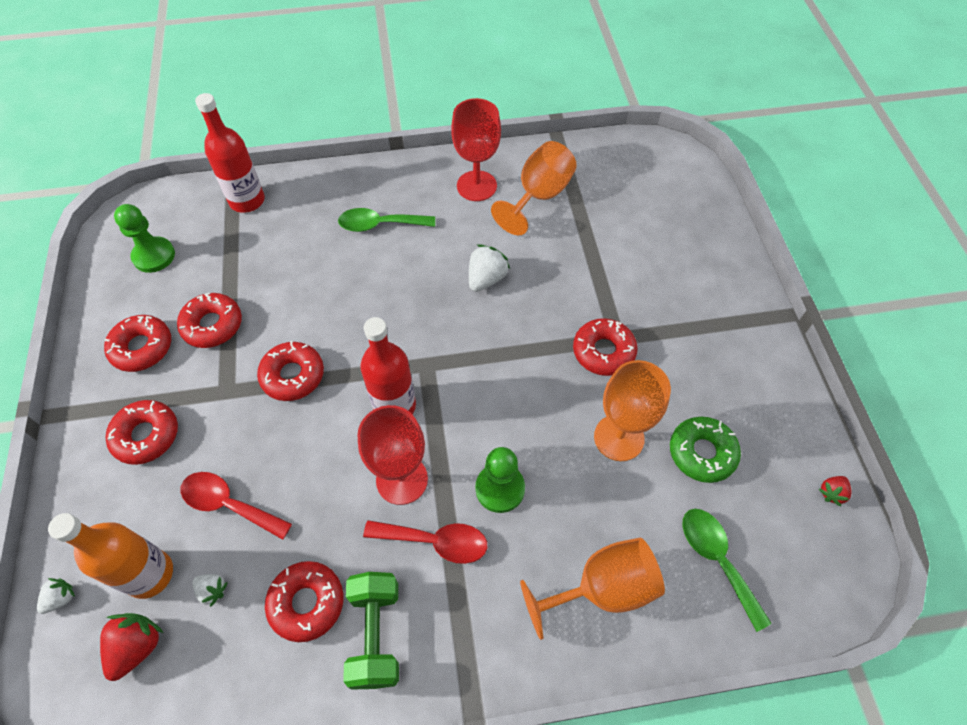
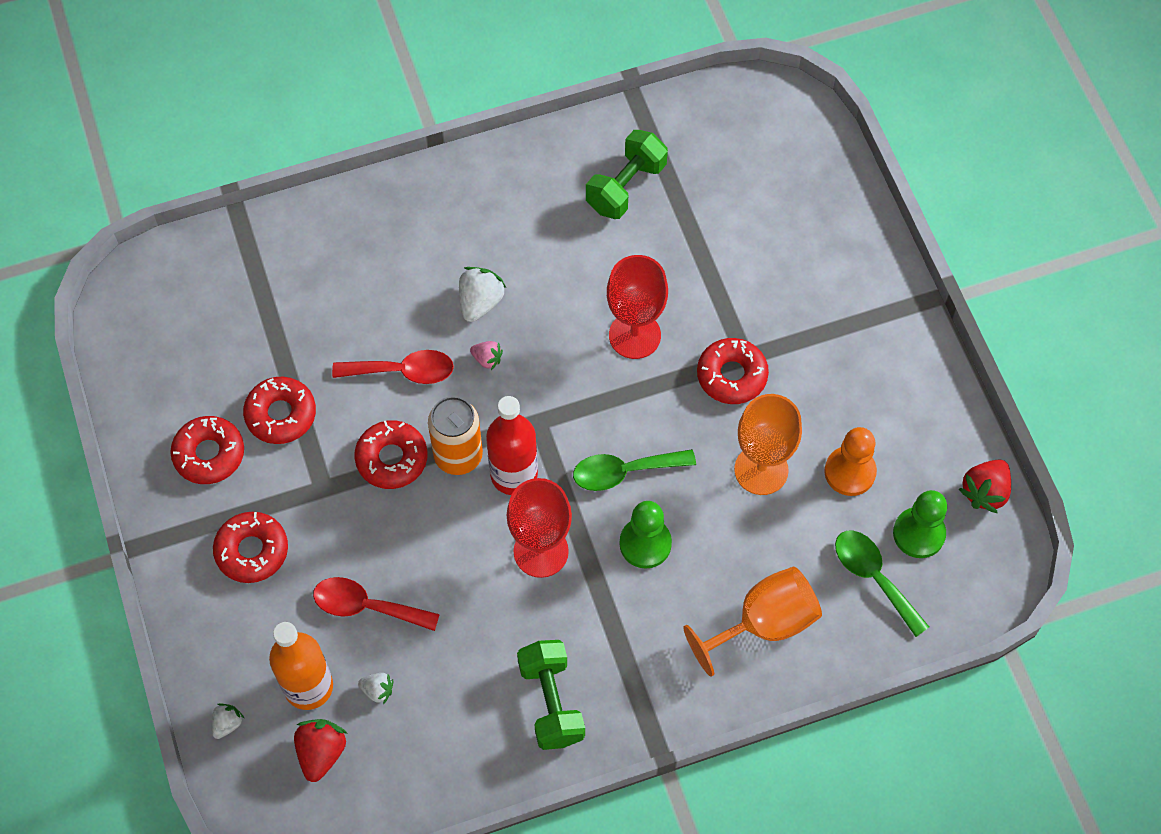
camera: 10 degrees left, 5 degrees up
(154, 256) = (179, 339): green pawn -> green pawn (919, 533)
(247, 201) = (268, 248): red bottle -> none
(307, 603) = (475, 686): red donut -> none
(350, 382) = (458, 456): none -> orange can
(380, 225) = (441, 256): green spoon -> green spoon (624, 472)
(396, 307) = (487, 359): none -> pink strawberry
(435, 541) = (590, 607): red spoon -> red spoon (403, 371)
(476, 186) = (547, 184): red goblet -> red goblet (634, 335)
(486, 279) = (583, 307): white strawberry -> white strawberry (480, 302)
(539, 196) = (626, 187): orange goblet -> green dumbbell
(702, 453) = (850, 472): green donut -> orange pawn
(831, 493) = (984, 492): red strawberry -> red strawberry, size x1.71

